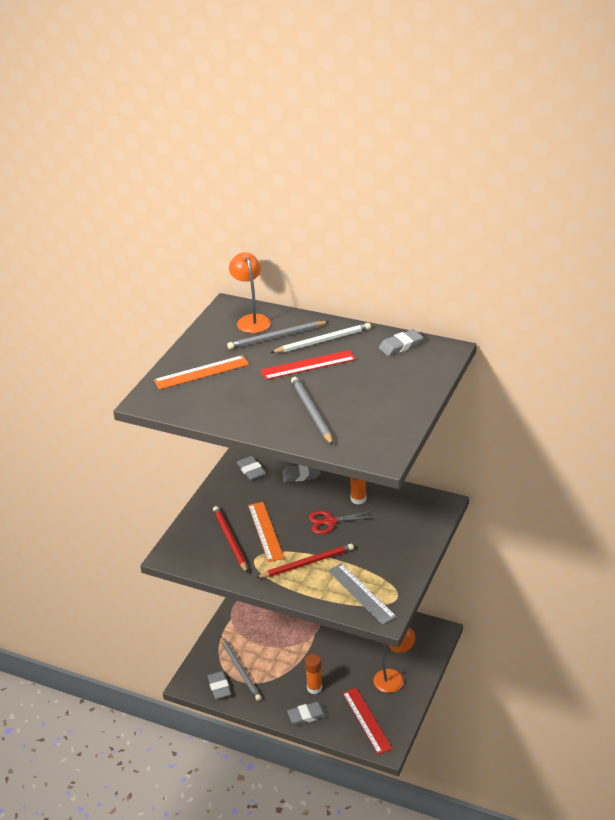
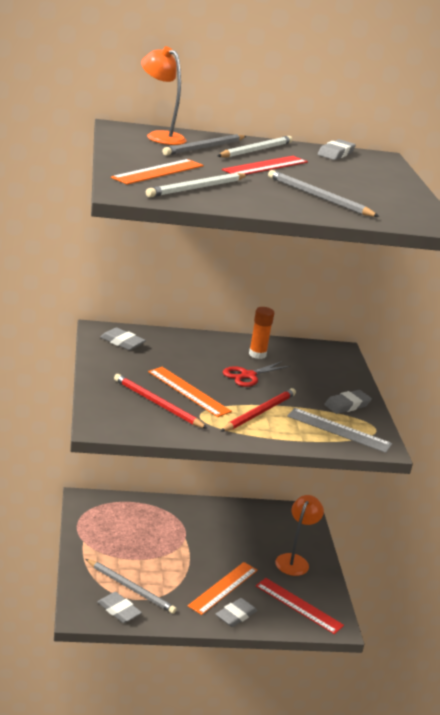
camera: 35 degrees left, 10 degrees down
(212, 396) = (197, 188): none -> white pencil
(301, 475) = (180, 341): grey eraser -> grey eraser (347, 405)
(314, 688) = (223, 588): orange glue stick -> orange ruler

